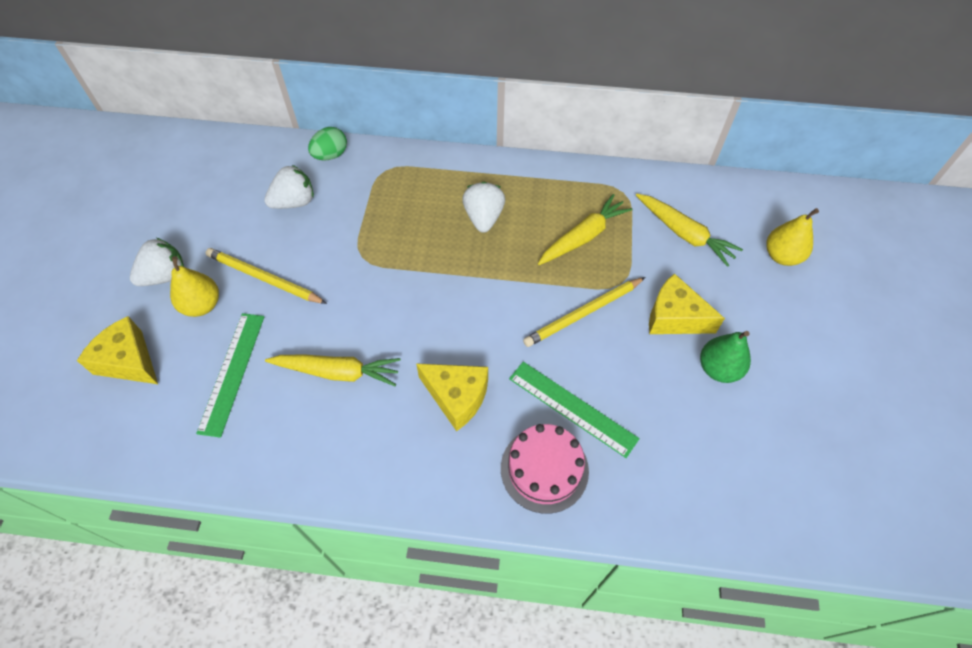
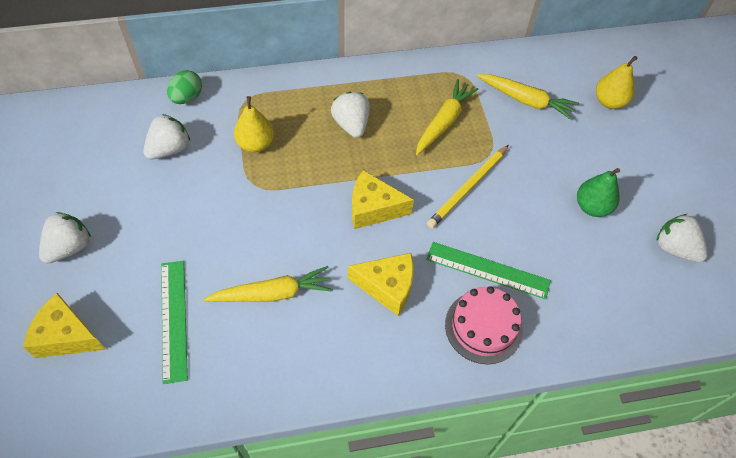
camera: 20 degrees left, 0 degrees up
(202, 305) = (118, 266): yellow pear -> yellow pear (256, 144)
(264, 278) = (169, 226): yellow pencil -> none
(674, 317) = (543, 173): yellow cheese -> yellow cheese (373, 208)
(802, 441) = (674, 248): none -> white strawberry

